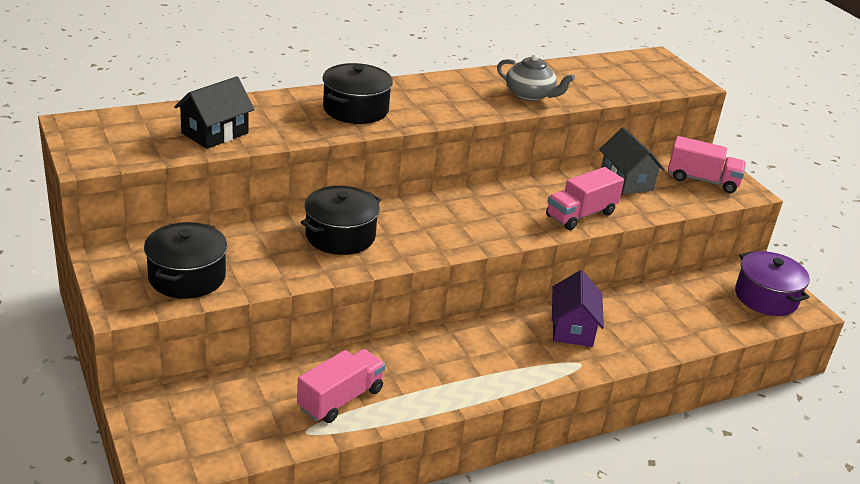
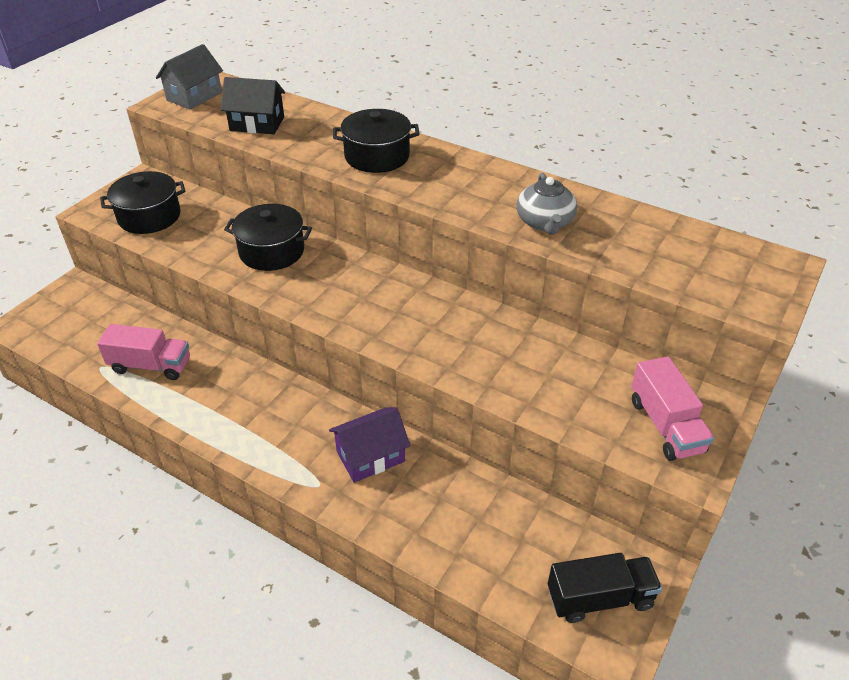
camera: 60 degrees right, 10 degrees up
(580, 215) = (467, 363): pink truck -> none
(626, 181) = (579, 368): grey house -> grey house (194, 96)
(766, 297) = (599, 598): purple pot -> black truck

